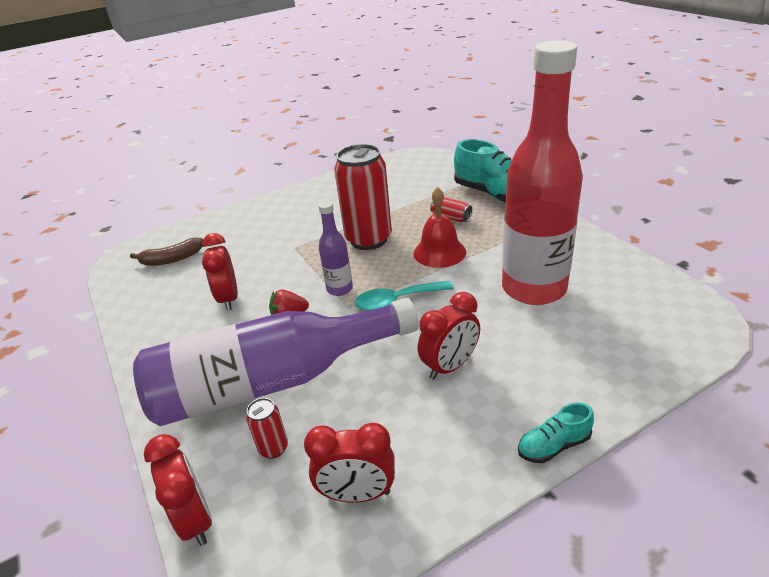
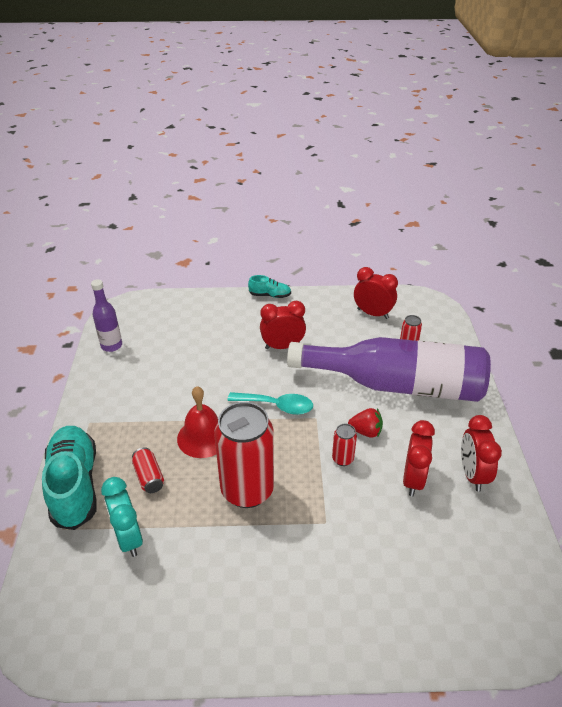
camera: 155 degrees left, 5 degrees up
(172, 259) = (471, 583): brown banana -> none
(195, 520) = (456, 334): red clock -> red clock (472, 474)
(301, 287) = (342, 459): none -> red can
(339, 289) = (312, 440): purple bottle -> purple bottle (111, 345)
(425, 193) = (128, 538): none -> turquoise clock
(533, 288) = (179, 369): red bottle -> none

